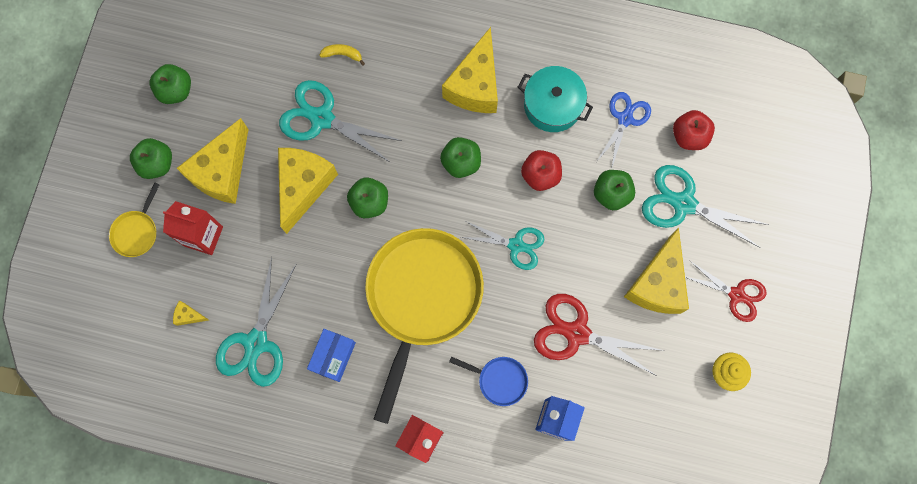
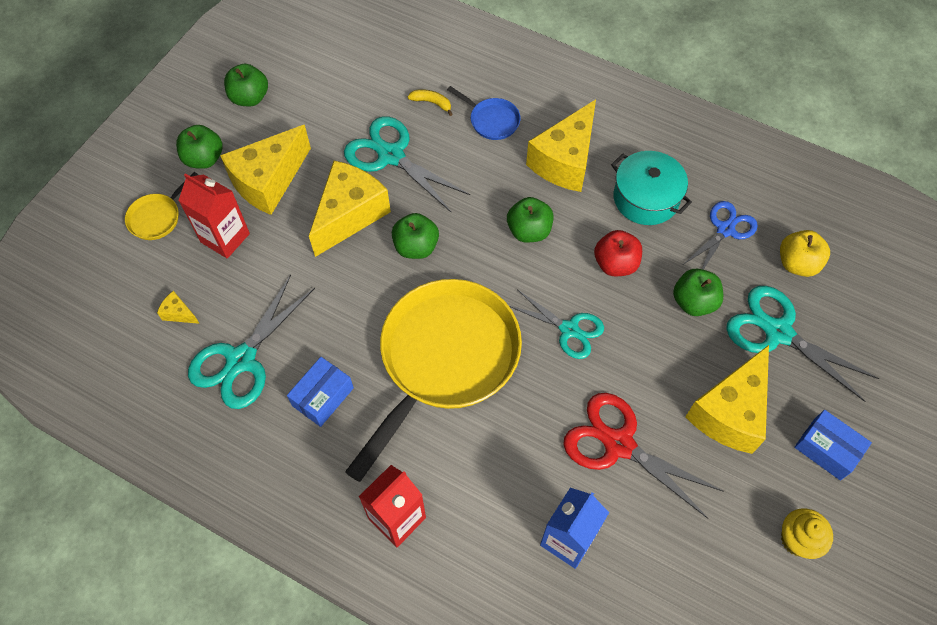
camera: 15 degrees right, 15 degrees down
(499, 380) = (510, 474): blue pan -> blue pan (491, 120)
(689, 136) = (797, 263): red apple -> yellow apple
(736, 294) = (826, 449): red scissors -> blue box

